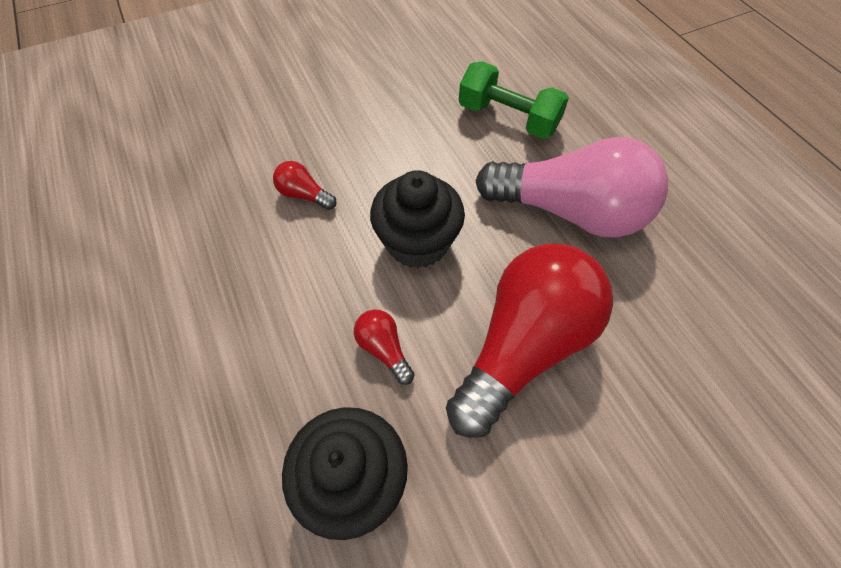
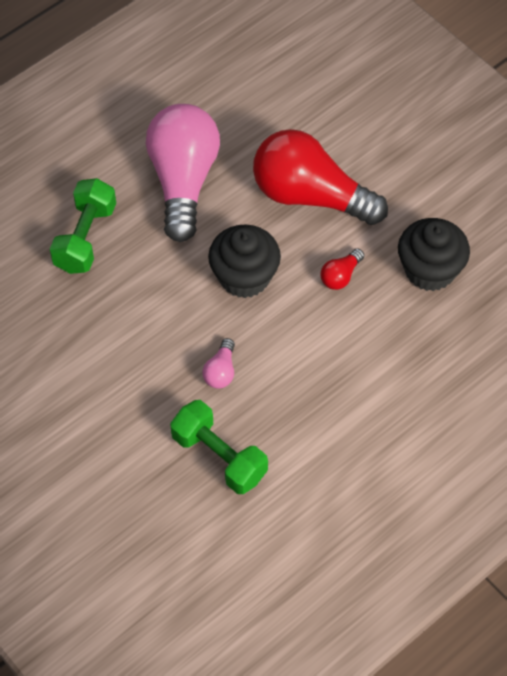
camera: 105 degrees left, 0 degrees up
(208, 174) = (219, 457): none -> green dumbbell
(304, 195) = (221, 371): red light bulb -> pink light bulb

